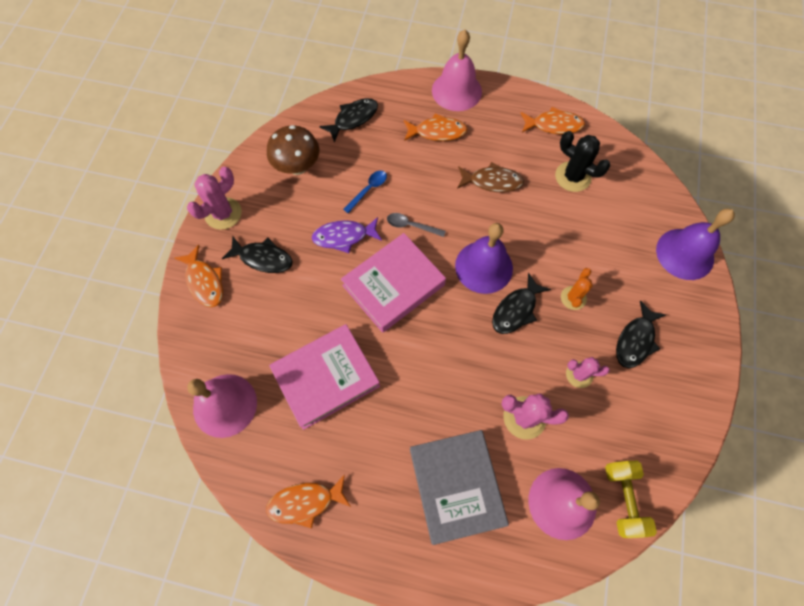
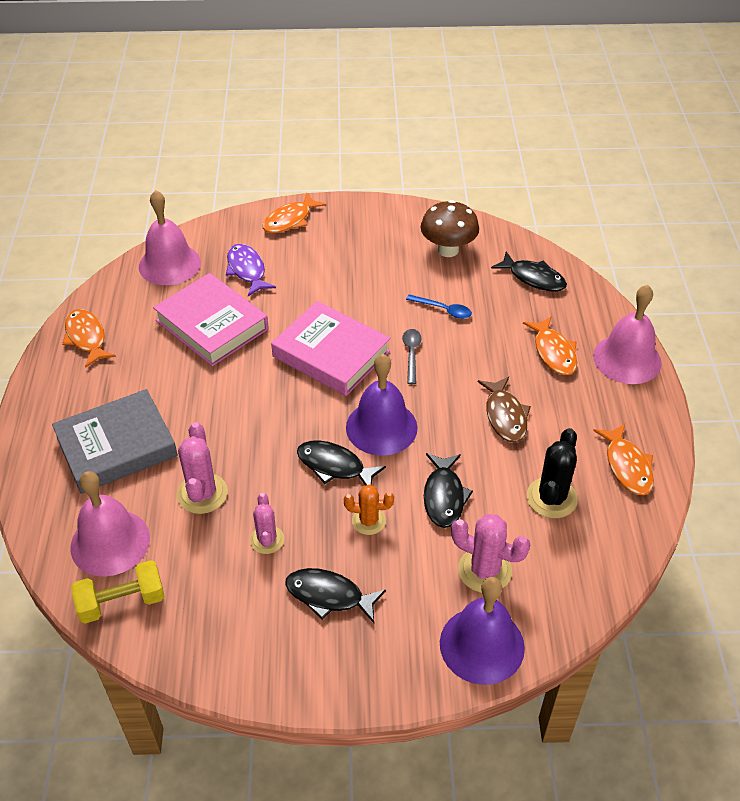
camera: 75 degrees right, 20 degrees down
(223, 213) = (369, 213): pink cactus -> pink cactus (484, 570)
(263, 258) = (329, 251): black fish -> black fish (444, 496)
(344, 237) = (376, 303): purple fish -> purple fish (247, 270)

